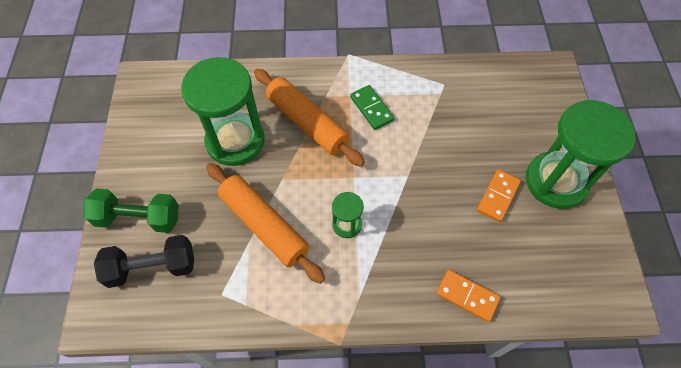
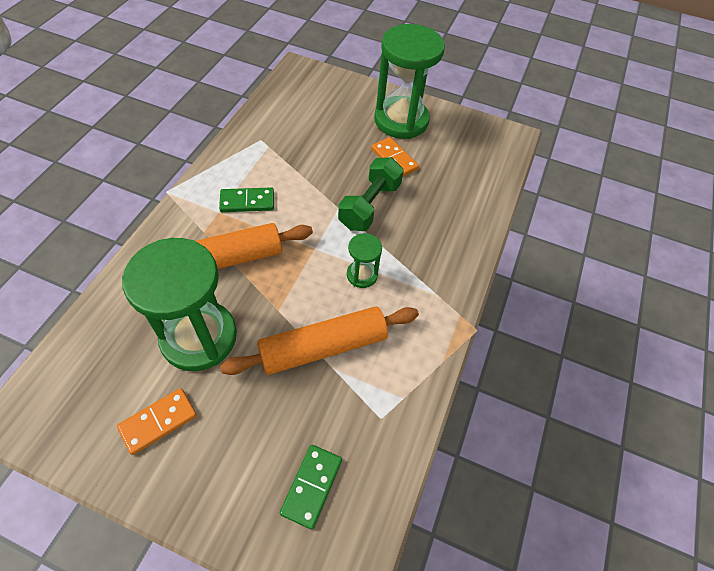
camera: 70 degrees left, 5 degrees down
(138, 218) = (235, 484): green dumbbell -> green dumbbell (369, 205)
(152, 267) = (312, 486): black dumbbell -> green domino
(467, 296) = (471, 220): orange domino -> orange domino (158, 422)

